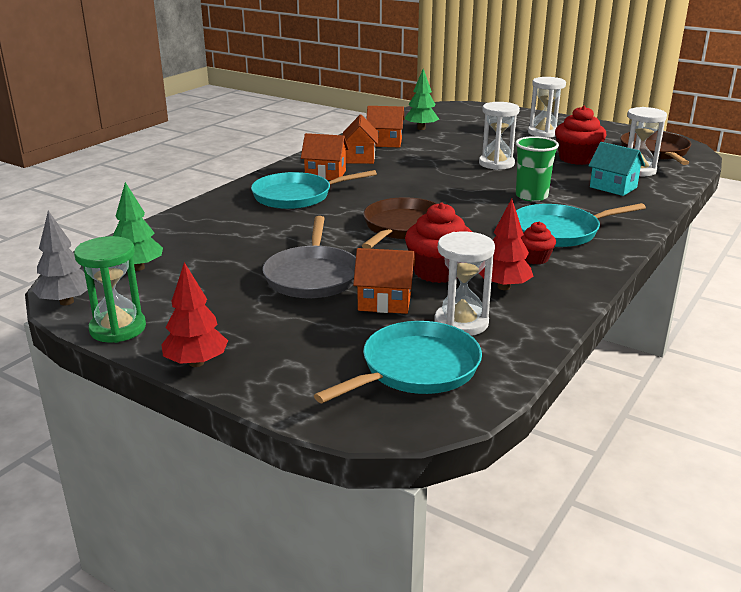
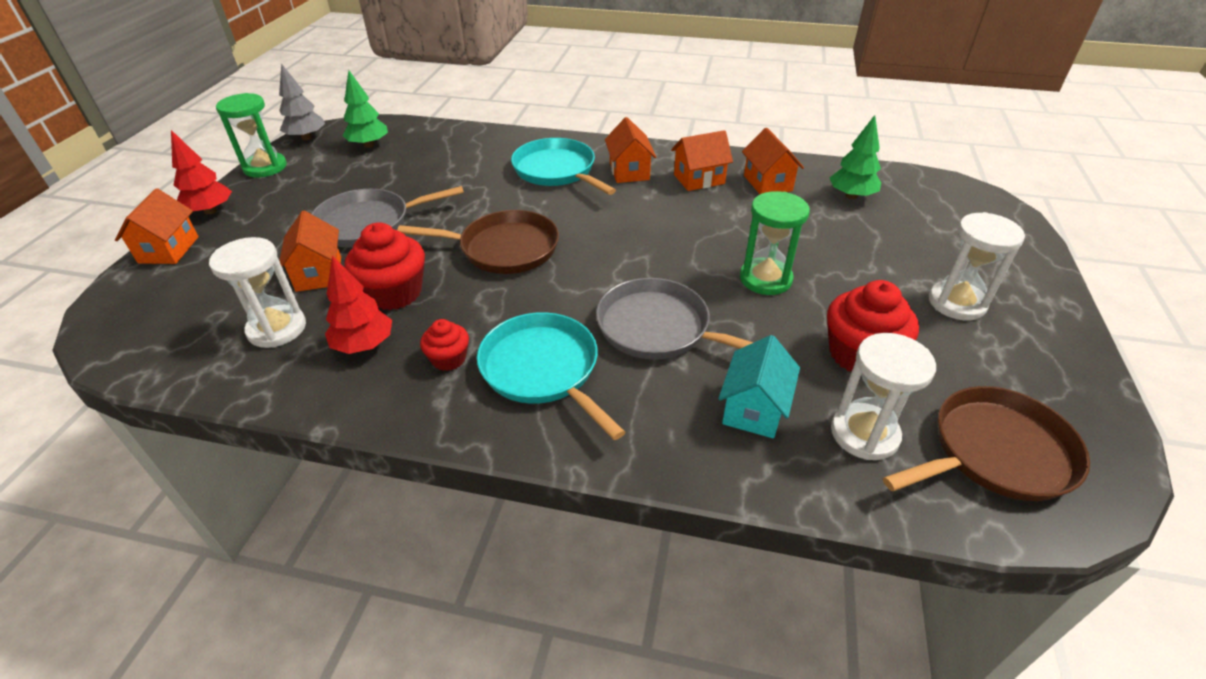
camera: 70 degrees right, 15 degrees up
(267, 387) = (169, 250): none -> orange house
(416, 368) = (188, 317): turquoise pan -> none
(496, 163) = (765, 279): white hourglass -> green hourglass
(531, 196) = (658, 328): green cup -> grey pan

